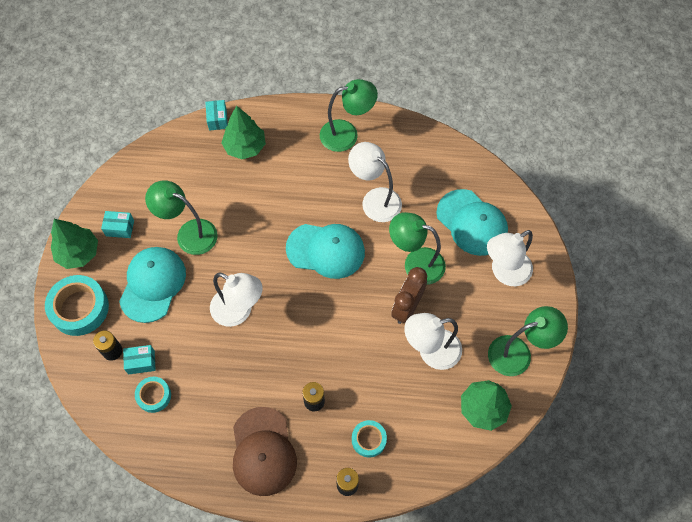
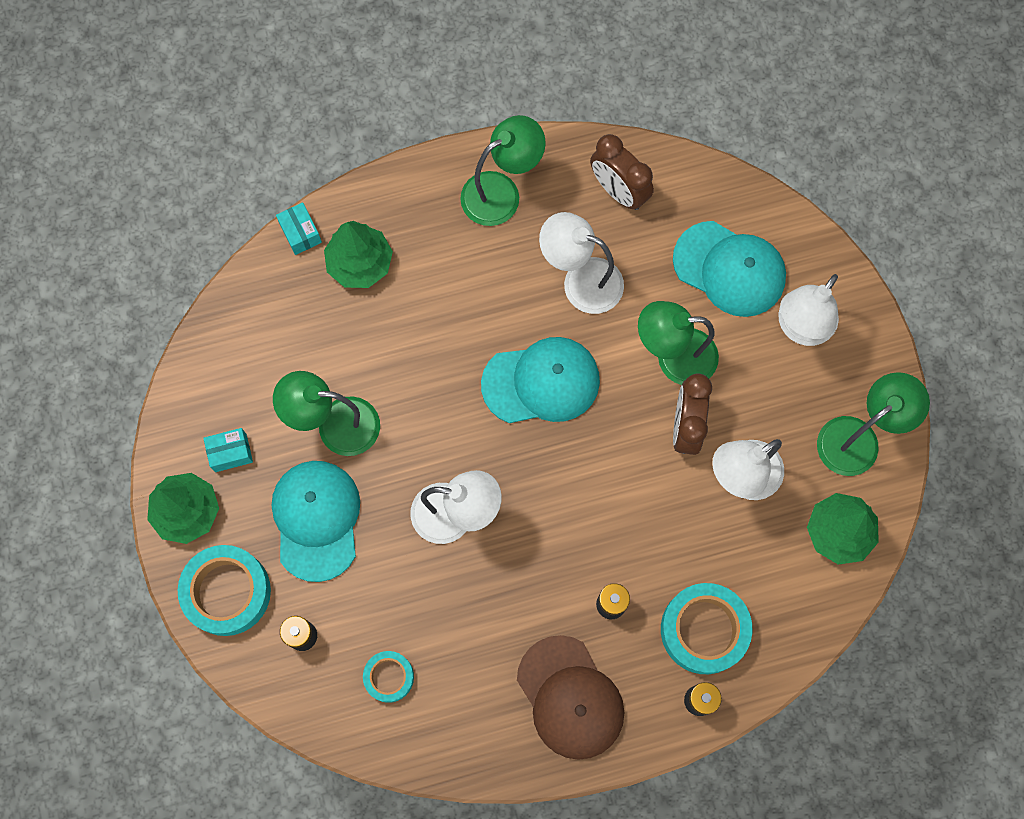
camera: 20 degrees left, 10 degrees up
(141, 362) = (350, 637): turquoise box -> none
(369, 440) = (704, 630): turquoise tape -> turquoise tape, size x1.77
(419, 156) = (618, 191): none -> brown clock

